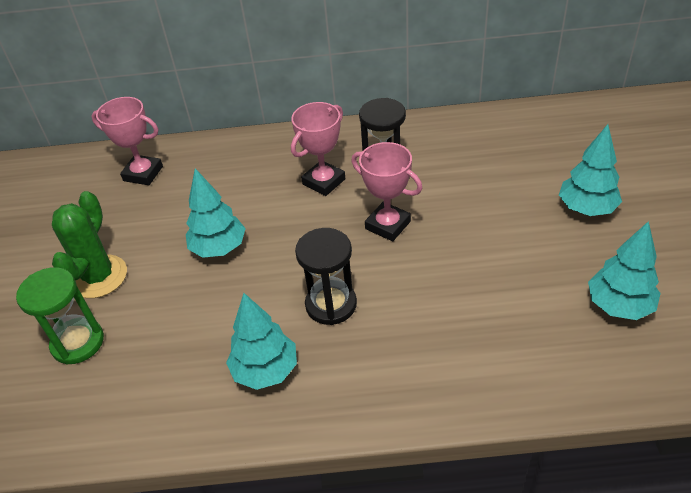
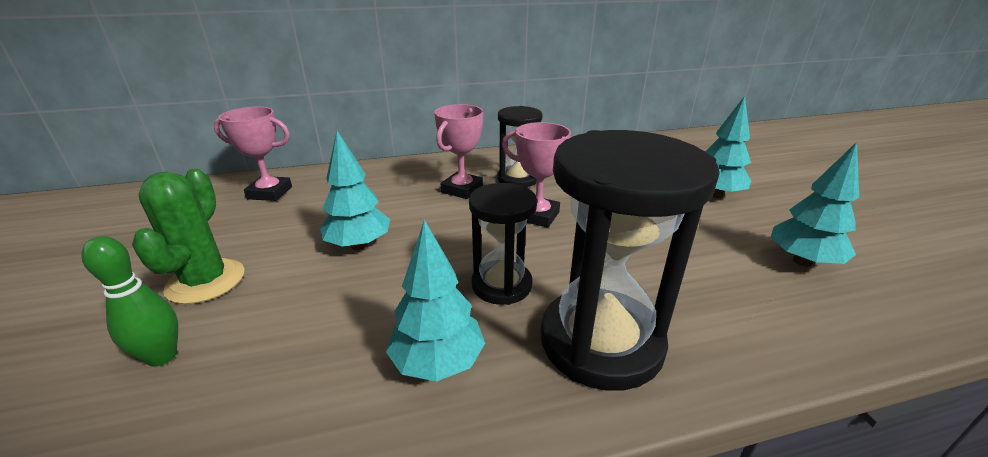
camera: 15 degrees left, 15 degrees down
(78, 342) = (162, 356): green hourglass -> green bowling pin
(393, 367) = (601, 342): none -> black hourglass

